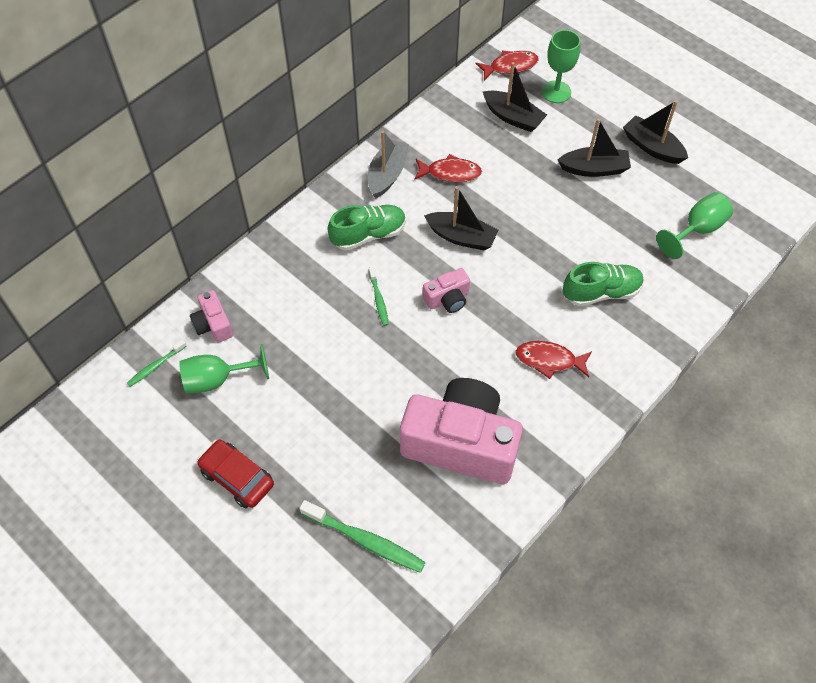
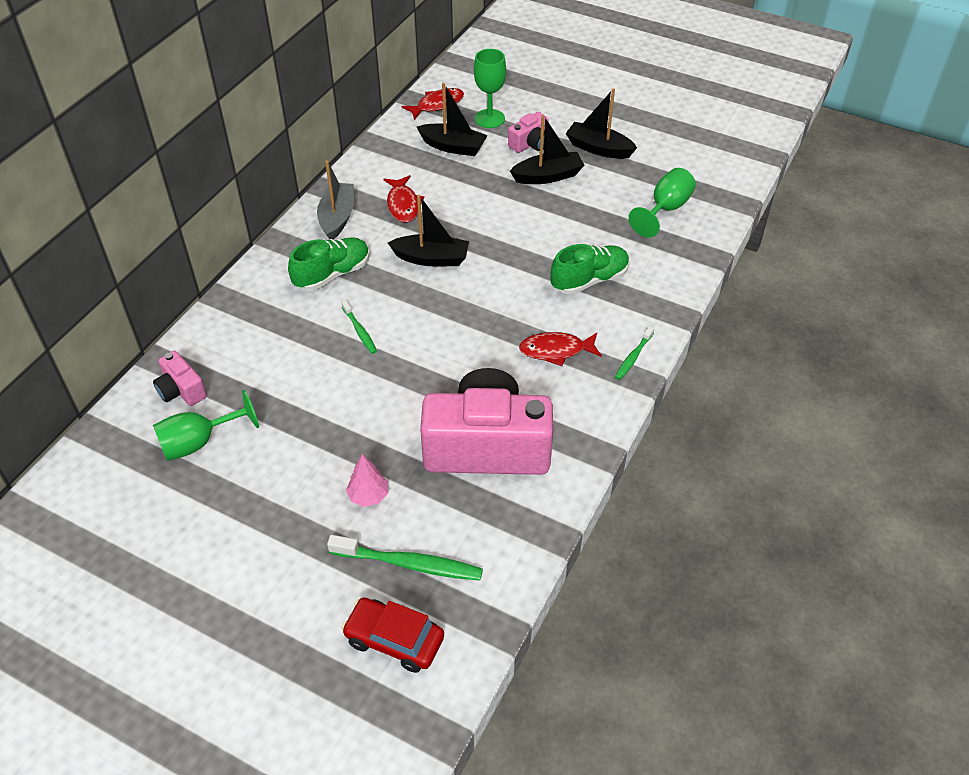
camera: 15 degrees left, 10 degrees down
(156, 366) = (124, 444): green toothbrush -> green toothbrush (633, 357)
(237, 478) = (246, 534): red car -> red car (394, 640)
(346, 466) = (368, 496): none -> pink tree
(447, 299) = (433, 316): pink camera -> pink camera (530, 144)
(450, 173) = (403, 205): red fish -> red fish turned 90 degrees clockwise

